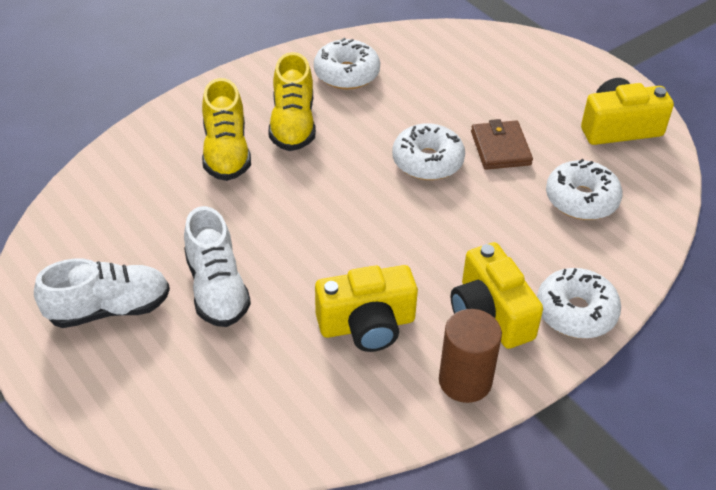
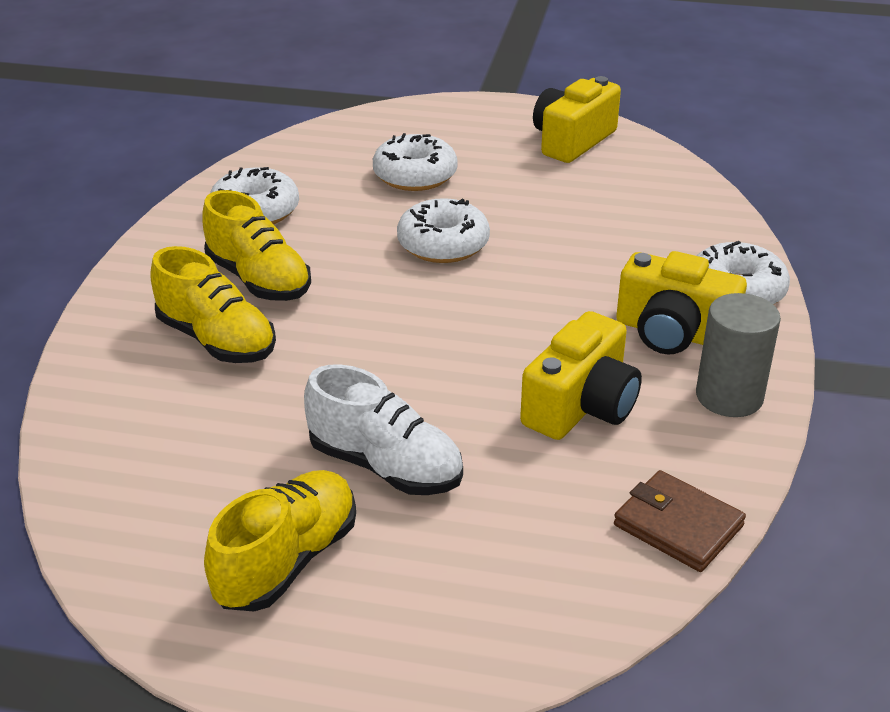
camera: 40 degrees left, 10 degrees down
(109, 309) = (287, 561): white shoe -> yellow shoe
(465, 381) = (729, 396): brown cylinder -> grey cylinder
(500, 148) = (495, 202): brown wallet -> brown wallet (678, 525)
(581, 199) = (619, 207): white donut -> white donut (415, 176)

